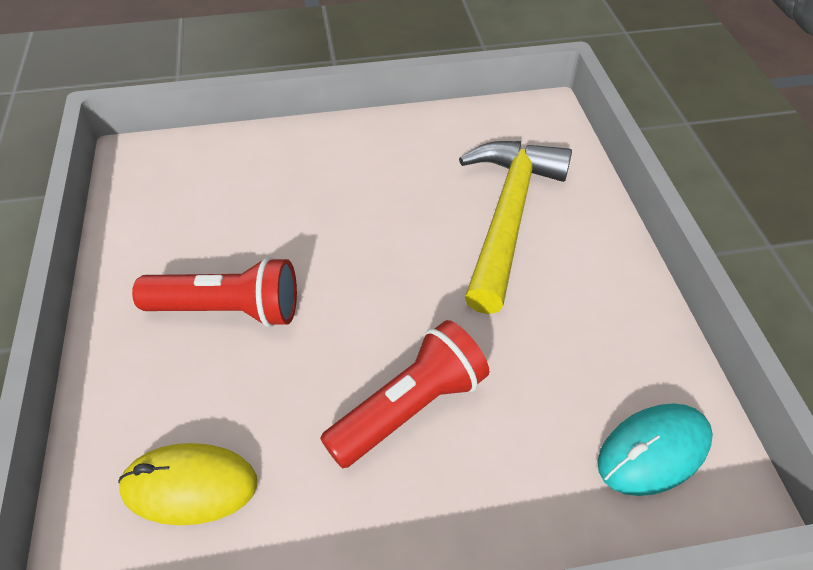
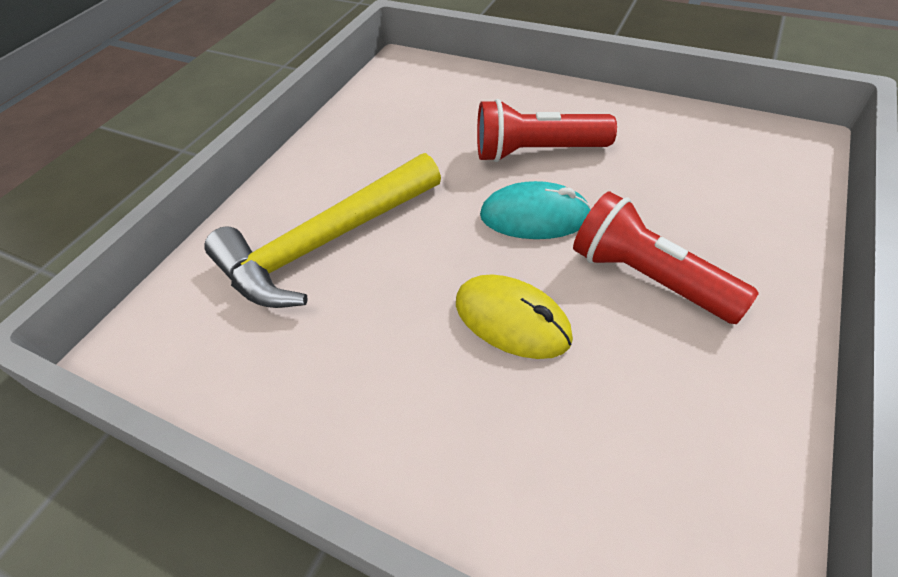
camera: 140 degrees left, 0 degrees up
(189, 486) = (718, 169): yellow mouse -> yellow mouse (512, 320)
(653, 451) = (415, 86): turquoise mouse -> turquoise mouse (535, 216)

